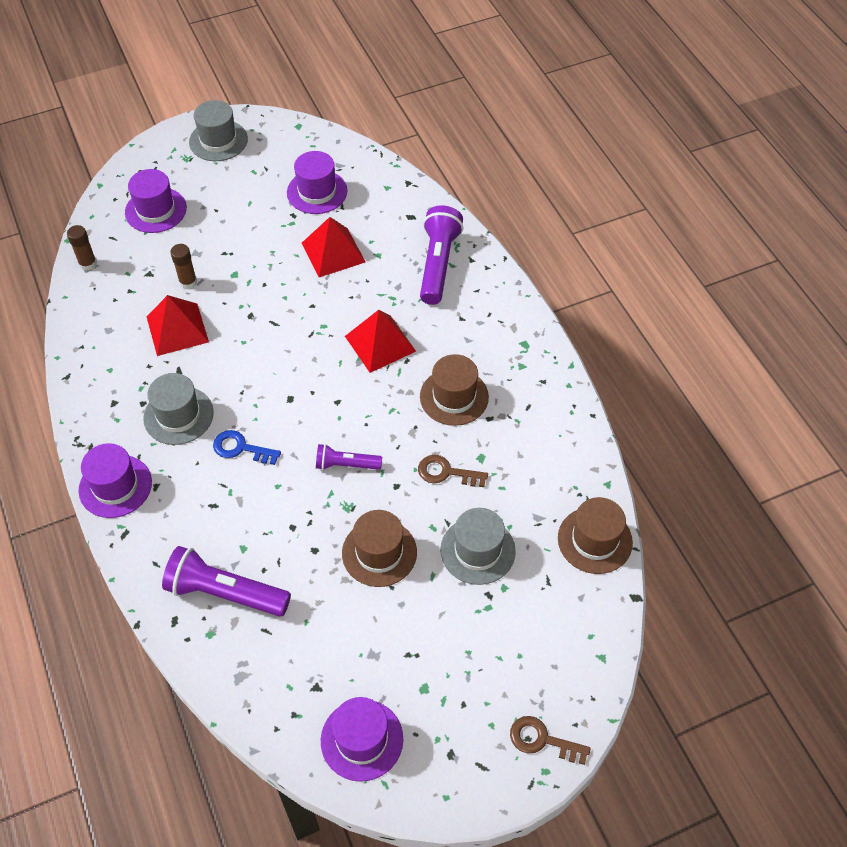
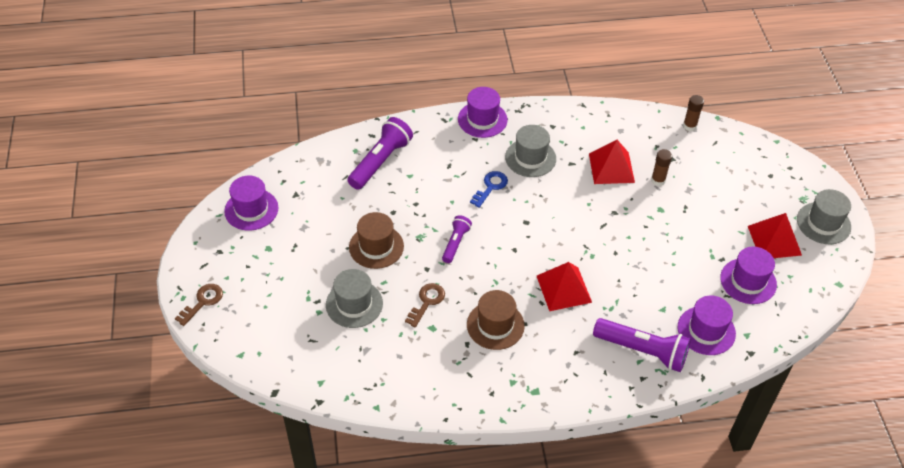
camera: 105 degrees right, 5 degrees down
(156, 210) = (742, 171): purple hat -> purple hat (706, 330)
(333, 252) = (672, 278): red pyramid -> red pyramid (774, 240)
(595, 540) = (331, 381): brown hat -> none

